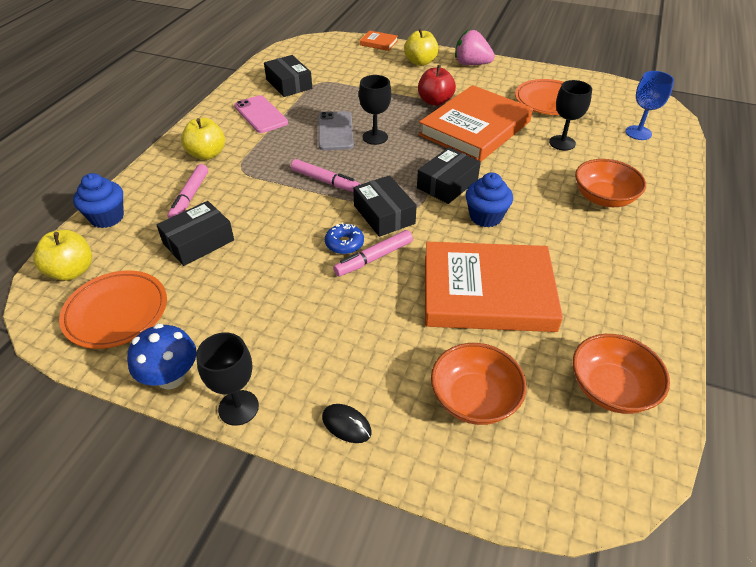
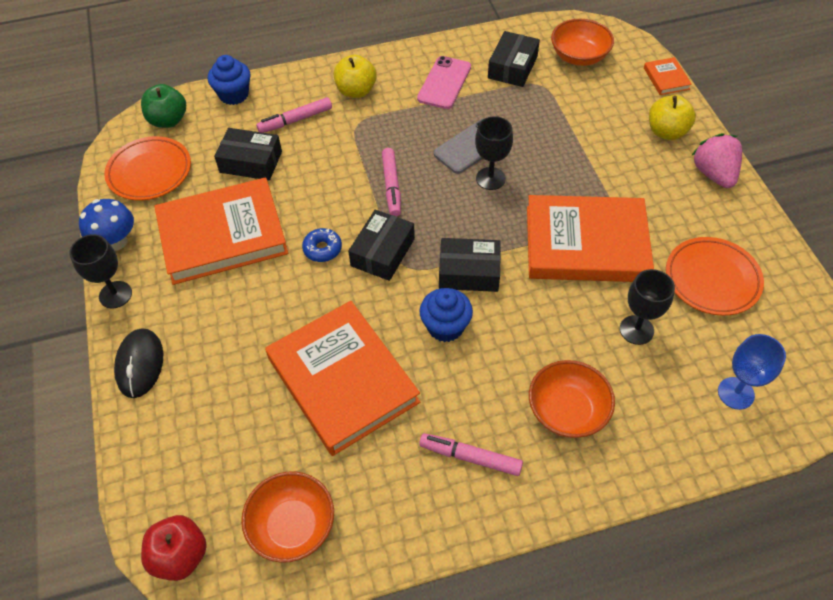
camera: 55 degrees right, 10 degrees up
(72, 271) = (168, 120): yellow apple -> green apple
(258, 296) = (223, 235): none -> orange book
(346, 425) = (140, 364): black mouse -> black mouse, size x1.64
(374, 258) = (321, 279): pink marker -> pink marker (470, 457)
(435, 101) = (602, 186): red apple -> red apple (180, 556)
(474, 399) = (216, 431): orange bowl -> orange bowl (579, 56)

